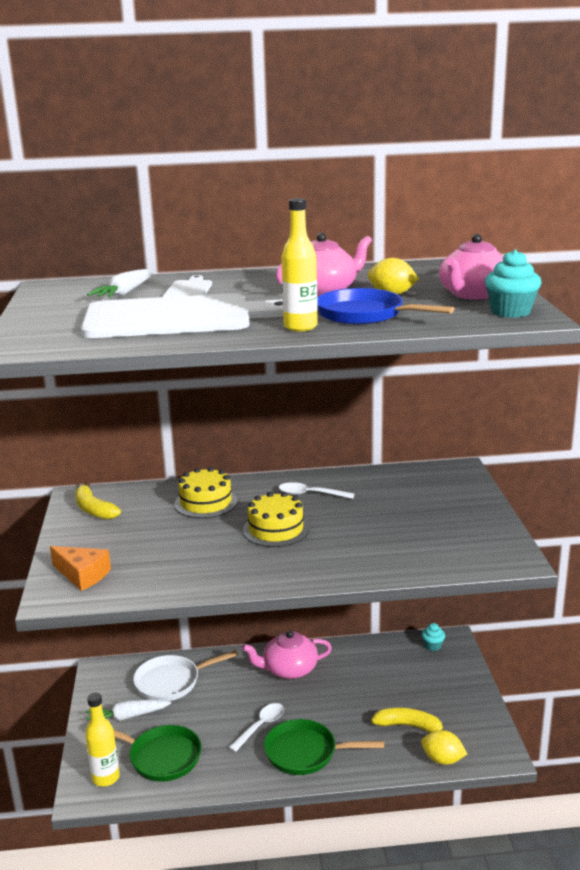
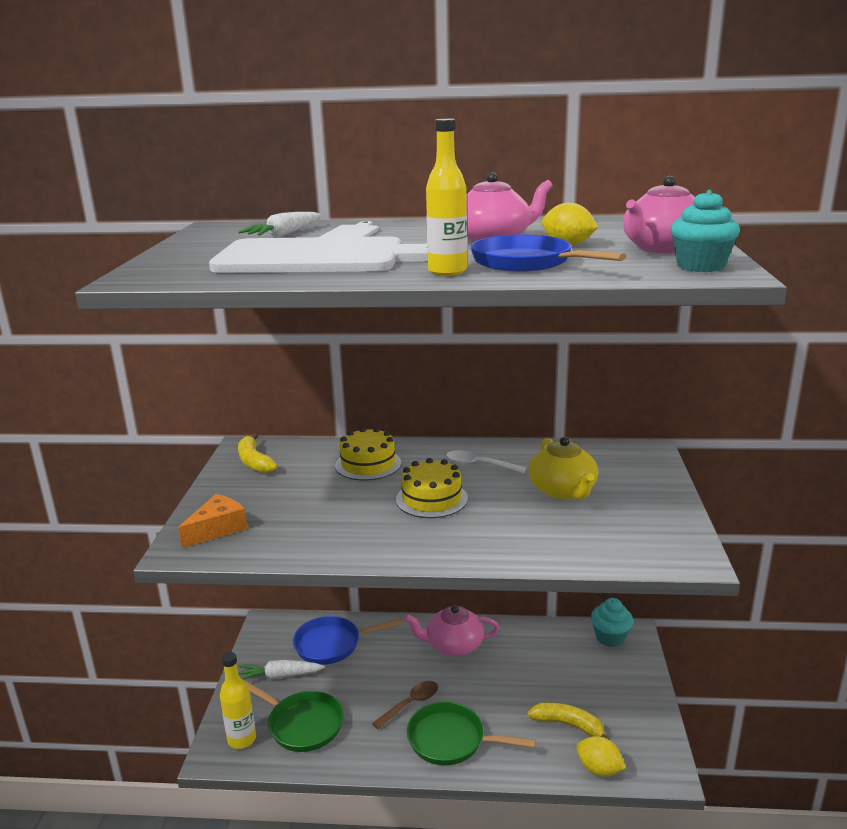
camera: 10 degrees right, 0 degrees up
(82, 575) = (217, 529): orange cheese -> orange cheese turned 90 degrees counterclockwise
(171, 682) = (332, 644): white pan -> blue pan
(260, 726) = (410, 704): white spoon -> brown spoon
(392, 511) = (563, 490): none -> yellow teapot
(432, 646) = (610, 637): turquoise cupcake -> turquoise cupcake, size x1.63

